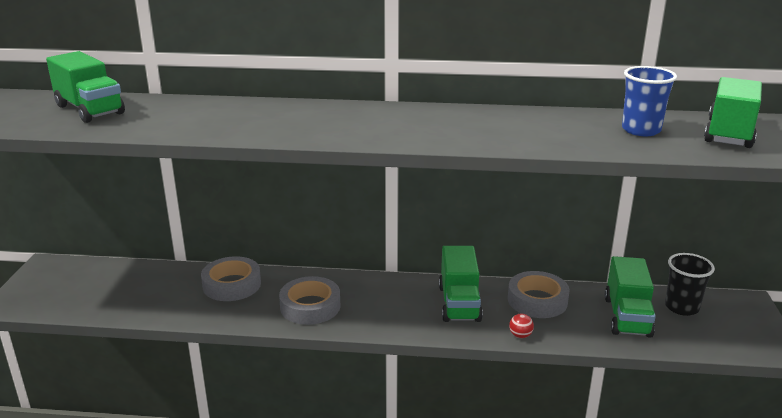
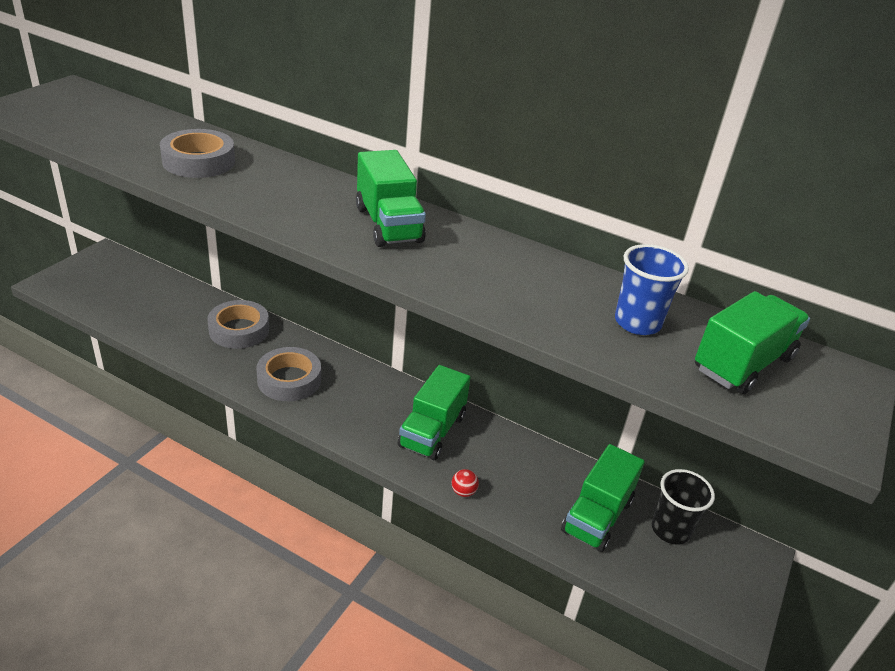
camera: 20 degrees right, 10 degrees up
(90, 110) = (121, 124): green truck -> green truck (388, 224)
(537, 300) = (515, 459): grey tape -> grey tape (199, 161)

